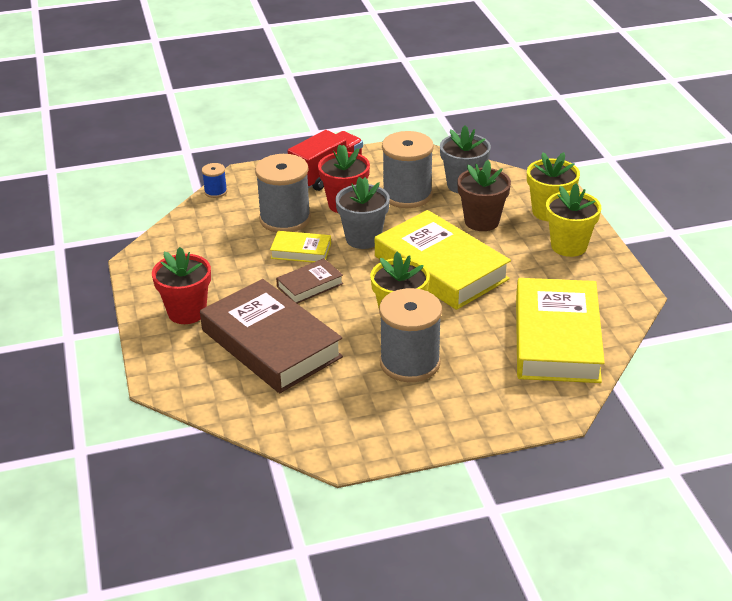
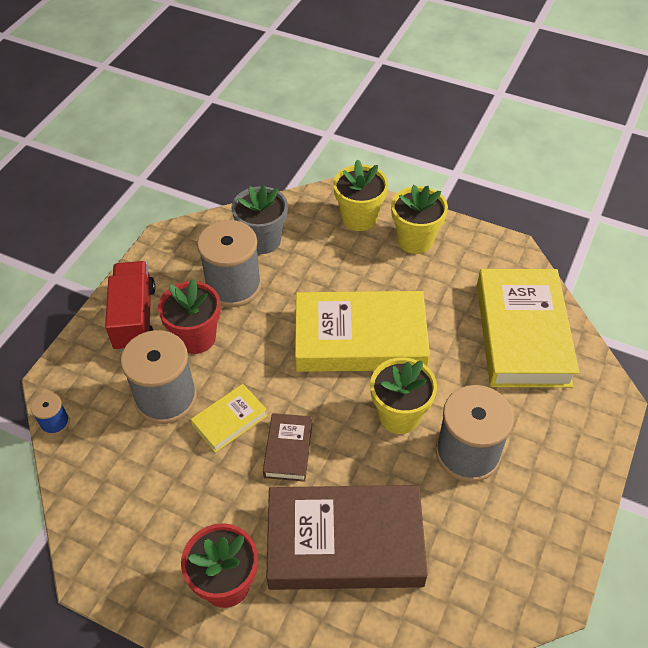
camera: 50 degrees left, 15 degrees up
(363, 238) = (262, 361): grey flower pot -> none
(481, 221) = (326, 266): brown flower pot -> none
(556, 338) = (522, 334): yellow book -> yellow book turned 45 degrees clockwise

